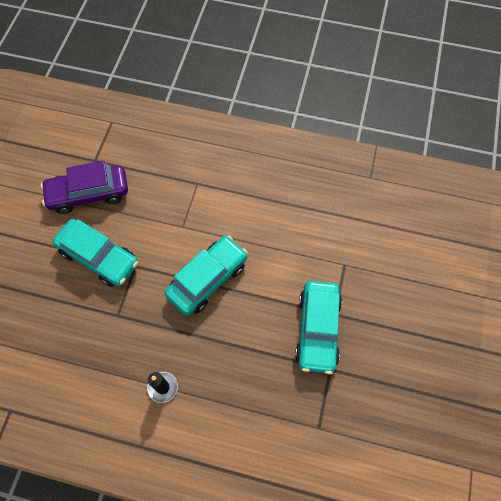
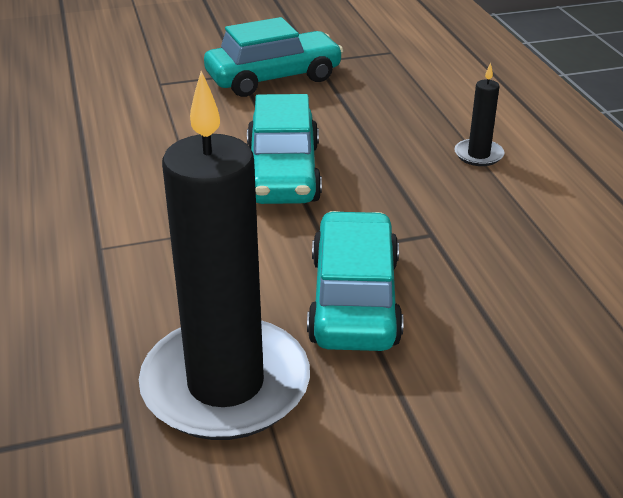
camera: 120 degrees left, 30 degrees down
(89, 194) = (225, 384): purple car -> black candle
(207, 279) = (283, 173): turquoise car -> turquoise car turned 105 degrees counterclockwise

